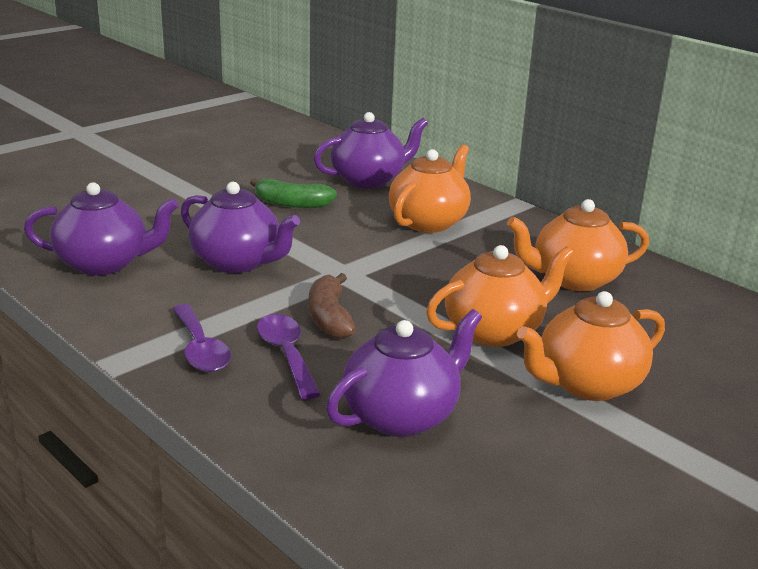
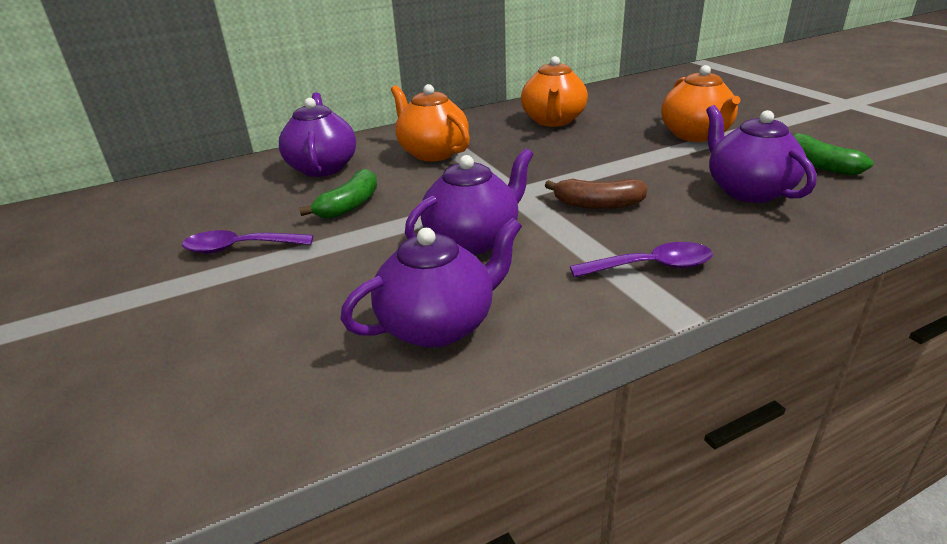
camera: 70 degrees left, 5 degrees up
(104, 264) = (439, 325): purple teapot -> purple teapot turned 45 degrees clockwise
(287, 355) = (661, 226): purple spoon -> purple spoon (240, 248)
(495, 331) = (626, 151): orange teapot -> none
(523, 486) = (818, 165): none -> green banana

